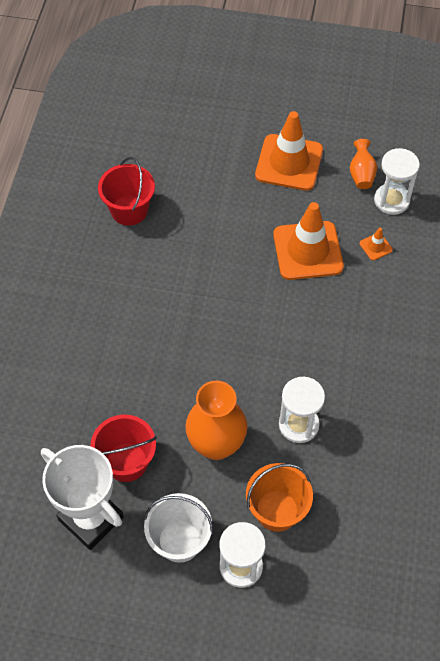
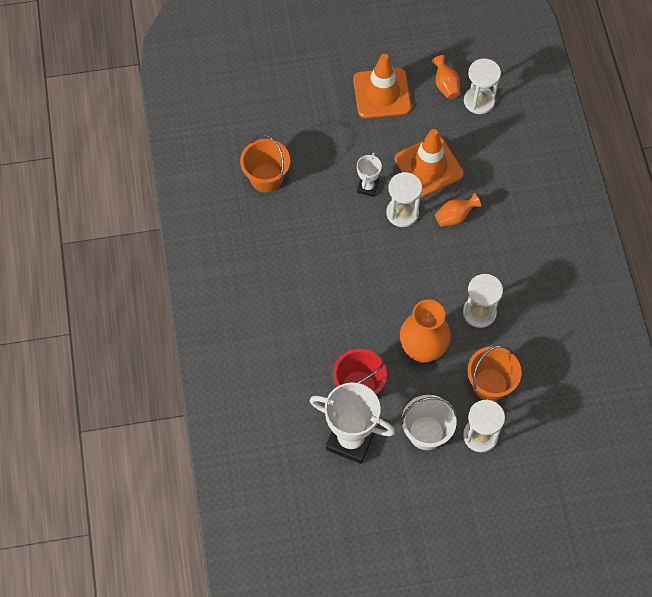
camera: 20 degrees left, 5 degrees up
(129, 210) = (266, 178): red bucket -> orange bucket
(232, 252) = (367, 187): none -> white trophy
(258, 290) = (402, 213): none -> white hourglass
(314, 312) = (455, 217): none -> orange vase
(375, 246) = (481, 145): orange traffic cone -> none

